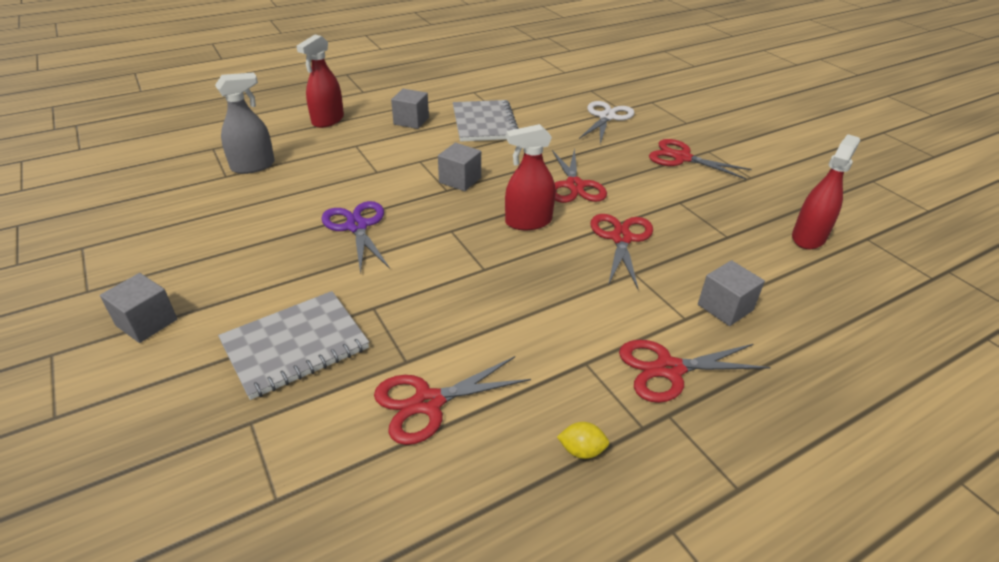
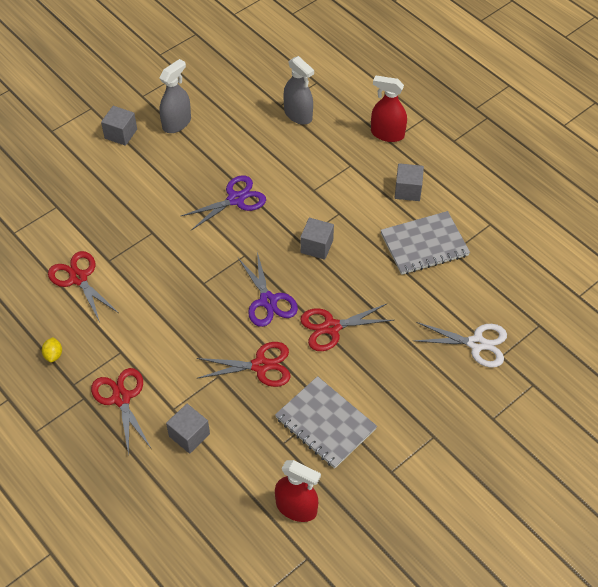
camera: 80 degrees right, 15 degrees up
(178, 261) = (177, 123): none -> grey spray bottle
(295, 346) = (113, 206): grey notebook -> grey notebook (325, 423)
(528, 222) = (268, 301): red spray bottle -> purple scissors
(681, 158) = (410, 411): red scissors -> none

